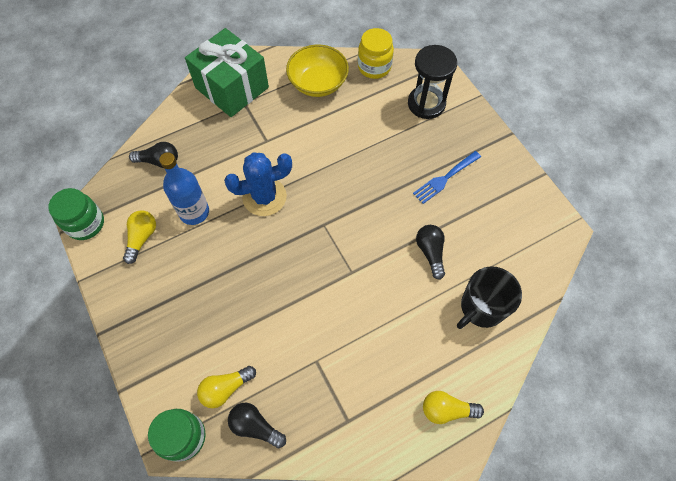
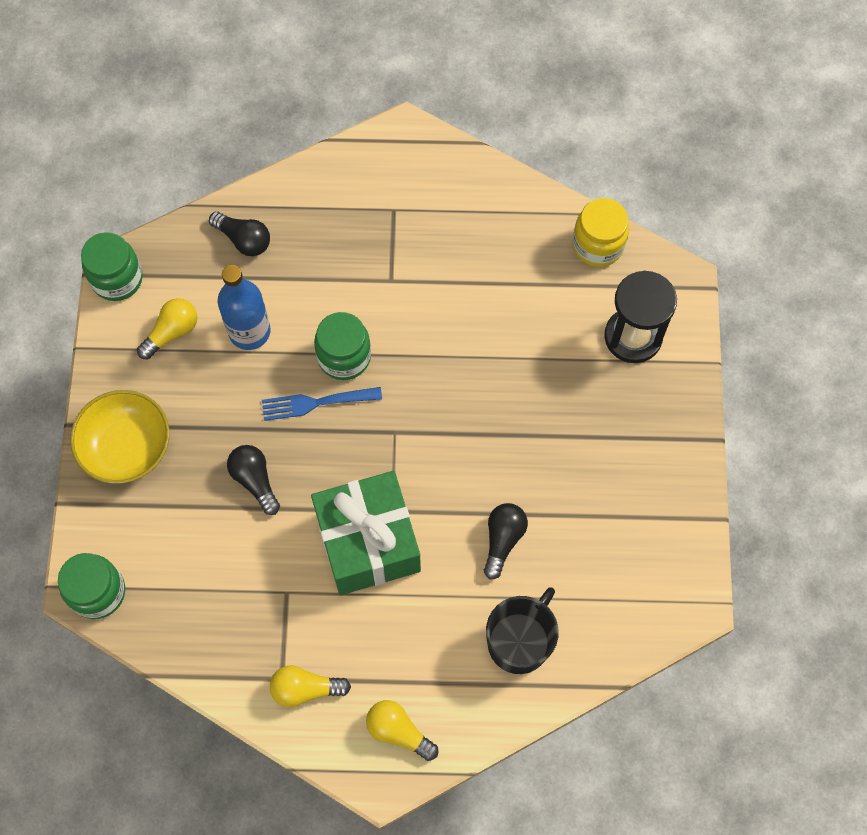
camera: 30 degrees right, 5 degrees up
(225, 388) = (170, 565): yellow light bulb -> yellow light bulb (305, 689)
(232, 87) = (390, 180): green gift -> green gift (368, 542)
(255, 426) = (179, 625): black light bulb -> black light bulb (255, 480)
(264, 197) = (344, 357): blue cactus -> green jar
(318, 83) = (506, 231): yellow bowl -> yellow bowl (127, 447)
(445, 178) = (587, 454): blue fork -> blue fork (316, 403)
(481, 307) = (519, 641): black mug -> black mug turned 135 degrees clockwise

